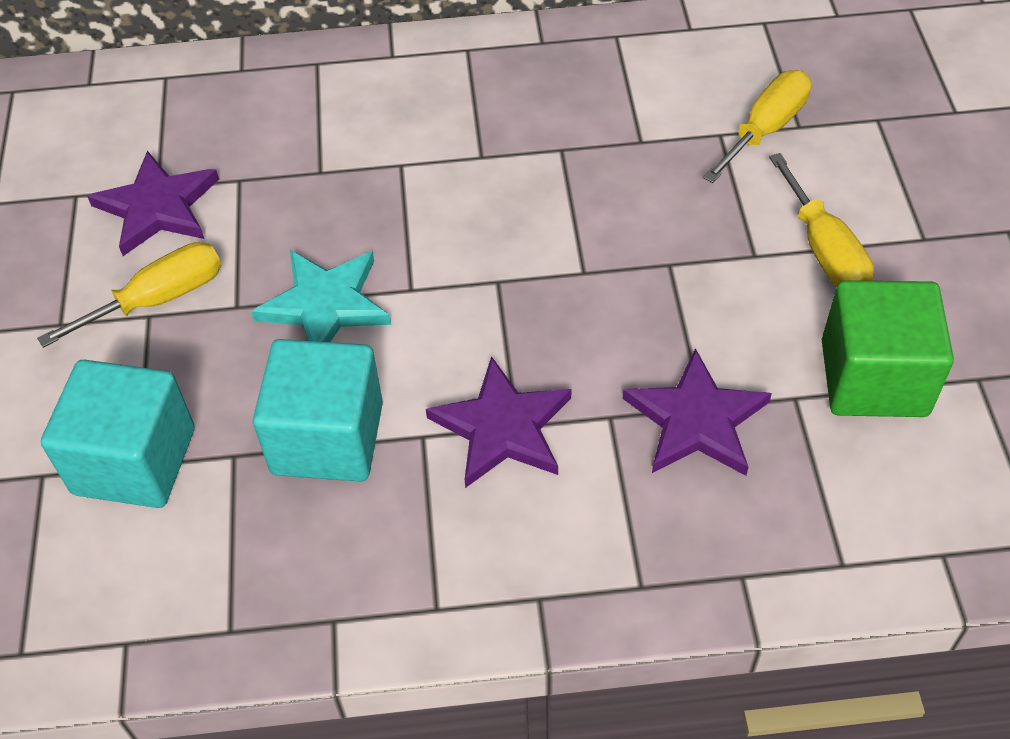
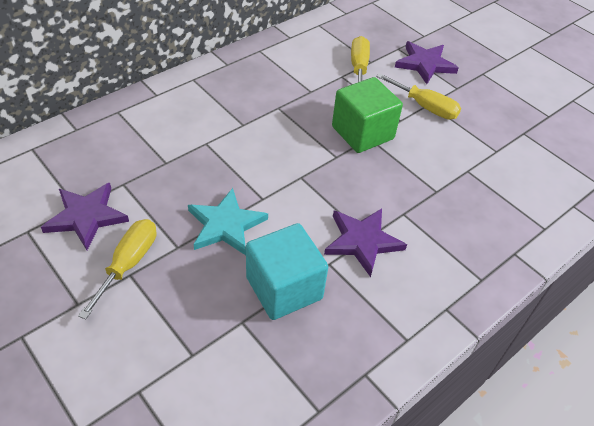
camera: 40 degrees left, 5 degrees down
(134, 461) = (189, 354): turquoise cube -> none
(696, 420) = (439, 198): purple star -> purple star (425, 64)
(874, 378) = (489, 149): green cube -> green cube (362, 133)

